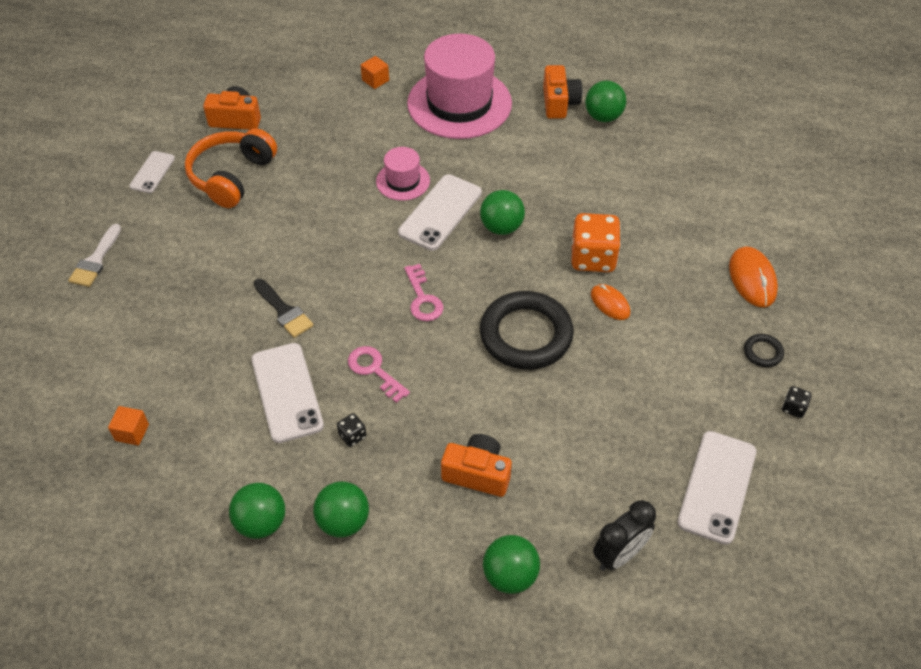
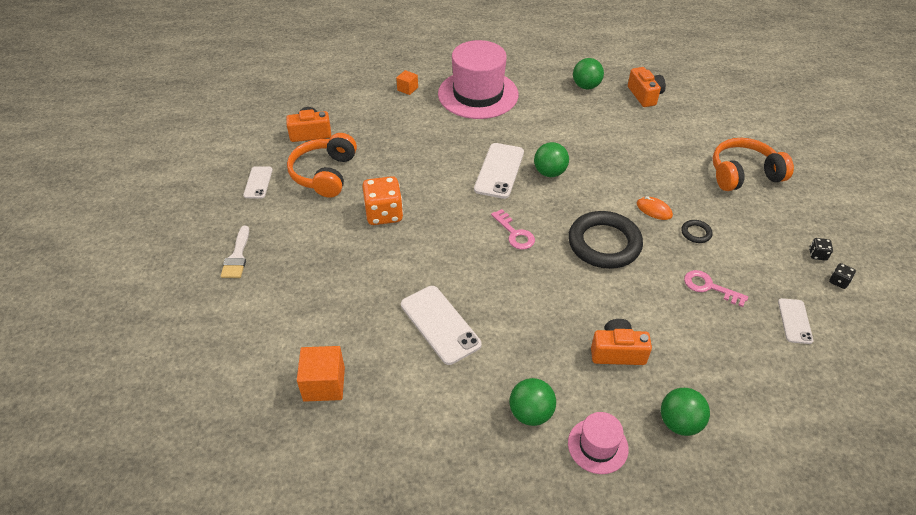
camera: 15 degrees left, 5 degrees down
(132, 432) = (324, 384): orange cube -> orange cube, size x1.72
(261, 523) = (464, 430): green ball -> none
(284, 311) = (410, 264): black brush -> none
(352, 436) = (507, 346): black dice -> black dice (838, 281)
(374, 370) = (502, 293): pink key -> pink key (709, 287)
(403, 181) = (460, 154): pink hat -> pink hat (597, 446)
(559, 103) = (550, 82): orange camera -> orange camera (645, 95)
(593, 258) = (626, 181): orange dice -> orange dice (384, 214)
(619, 555) = (751, 387): black clock -> none
(717, 486) = (794, 321): white phone -> white phone, size x0.58
(752, 279) = (743, 174): orange mouse -> orange headphones
(763, 352) = (777, 221): black ring -> black ring (696, 233)

